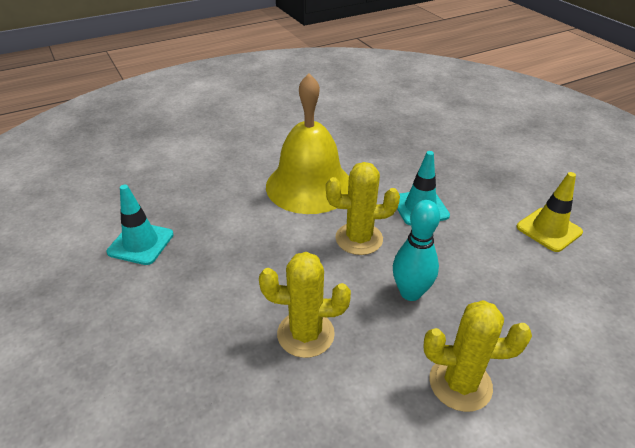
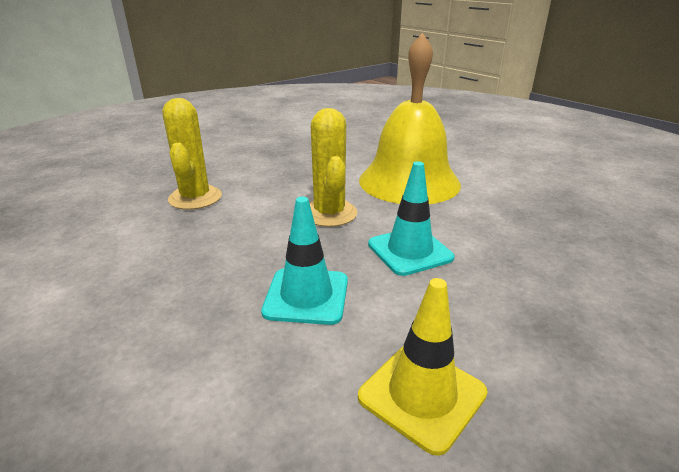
camera: 80 degrees right, 10 degrees down
(141, 243) = (295, 133): turquoise traffic cone -> turquoise traffic cone (306, 296)
(410, 292) = (246, 247): turquoise bowling pin -> none
(460, 383) = (110, 281): yellow cactus -> none

